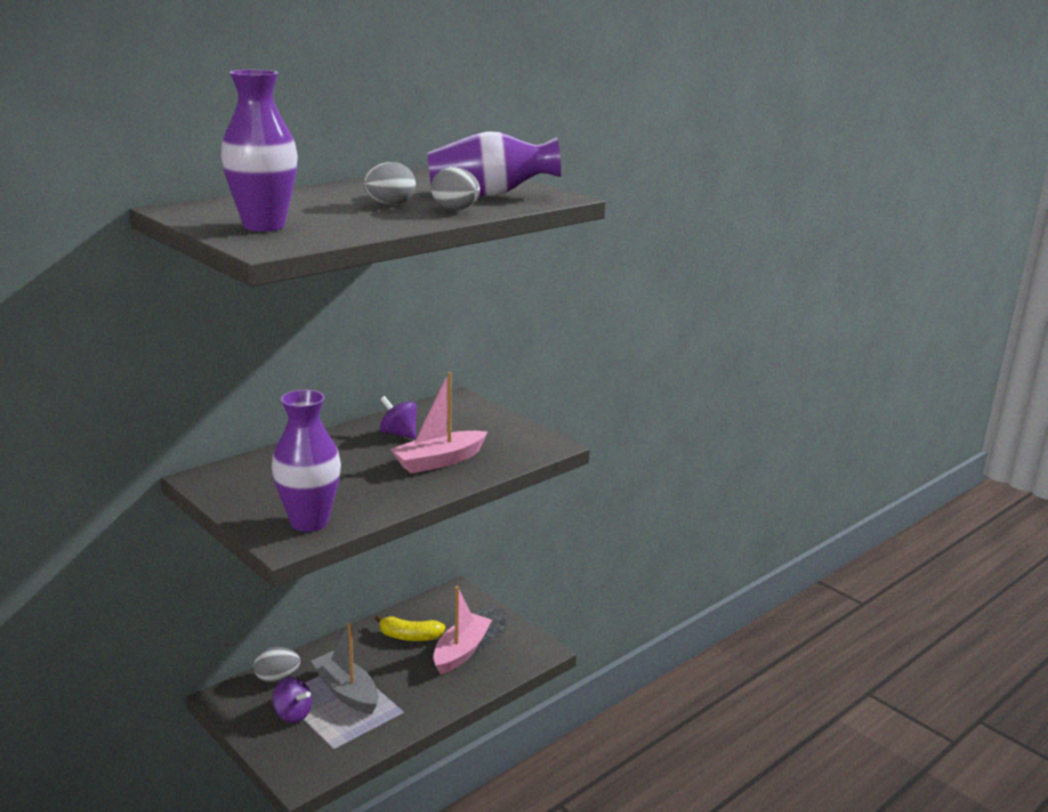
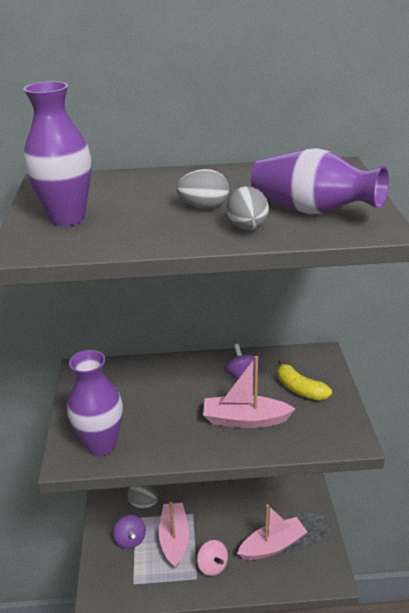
camera: 40 degrees right, 10 degrees up
(346, 691) = (174, 539): grey boat -> pink boat
(410, 637) = (247, 512): yellow banana -> yellow banana (300, 389)
(411, 694) = (212, 566): none -> pink spinning top

